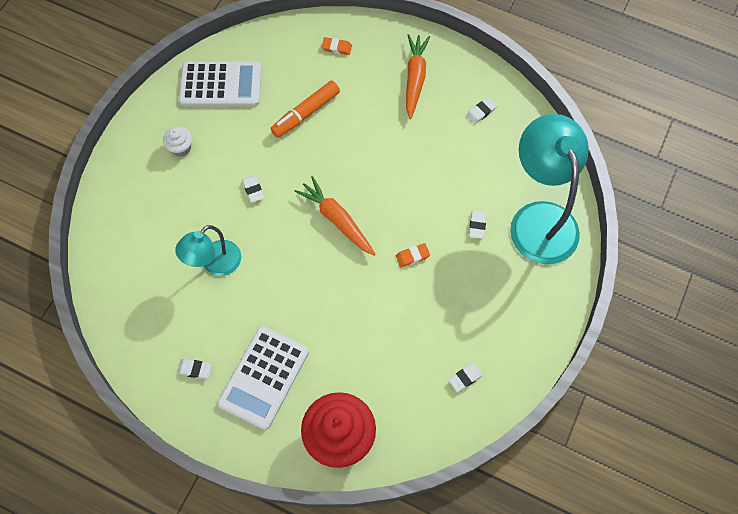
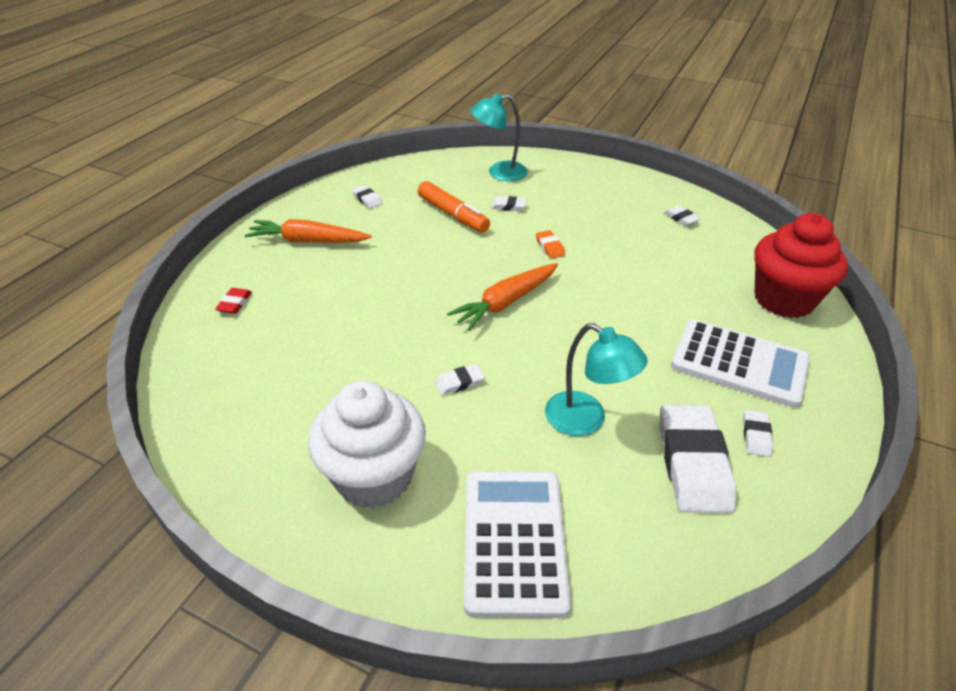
camera: 90 degrees left, 25 degrees down
(175, 323) = (693, 463): none -> white eraser
(181, 148) = (374, 477): white cupcake -> white cupcake, size x2.17
(221, 84) = (257, 428): white calculator -> white calculator (514, 541)
(306, 113) = (338, 331): orange marker -> orange marker (453, 215)
(336, 47) = (235, 303): orange eraser -> red eraser
(539, 219) = (499, 173): turquoise lamp -> turquoise lamp, size x0.56

